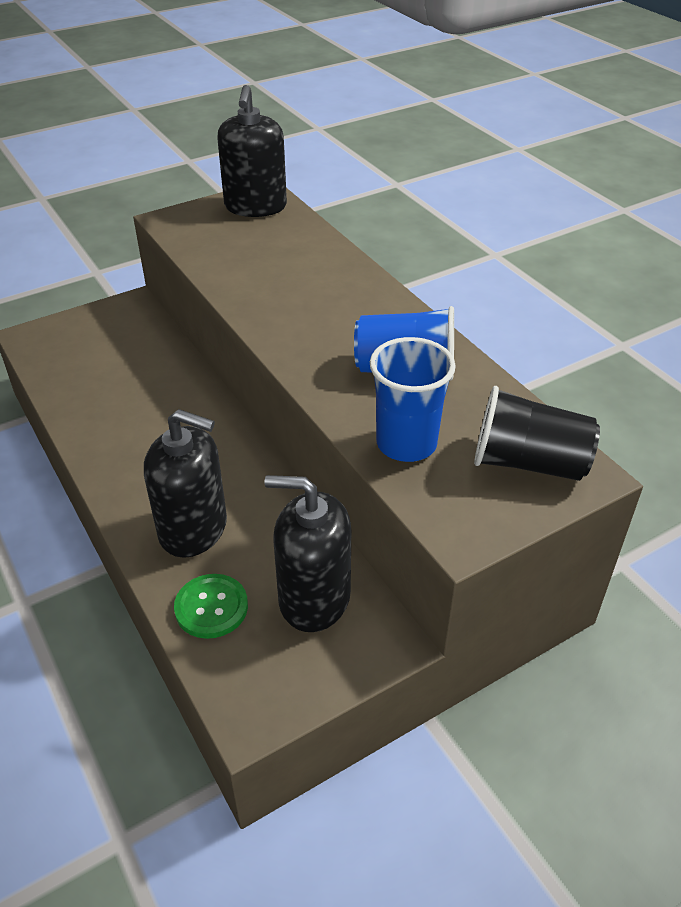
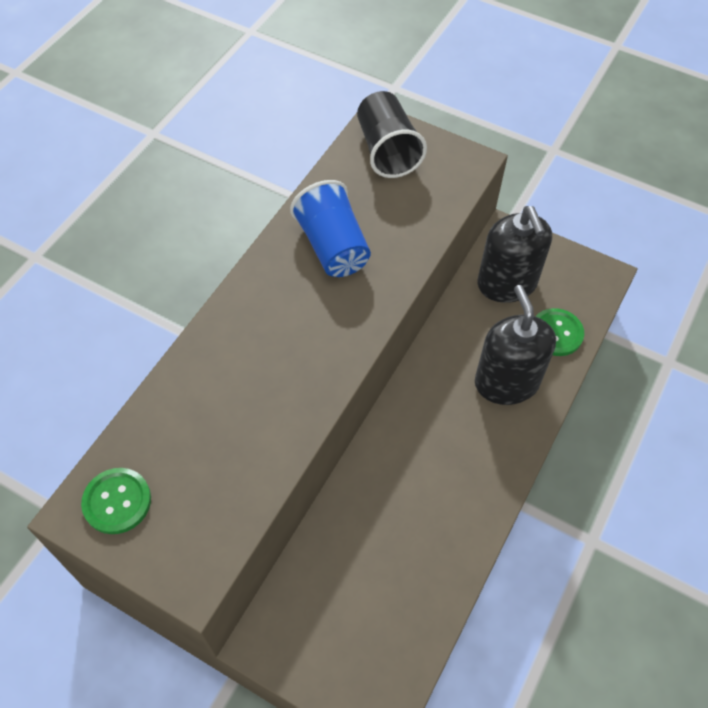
camera: 120 degrees left, 15 degrees up
(255, 206) = (117, 501): black soap dispenser -> green button
(406, 443) = (414, 215): blue cup -> none

